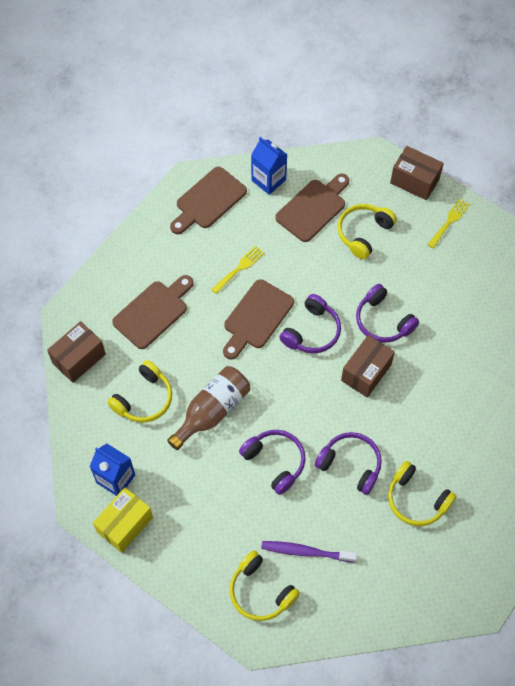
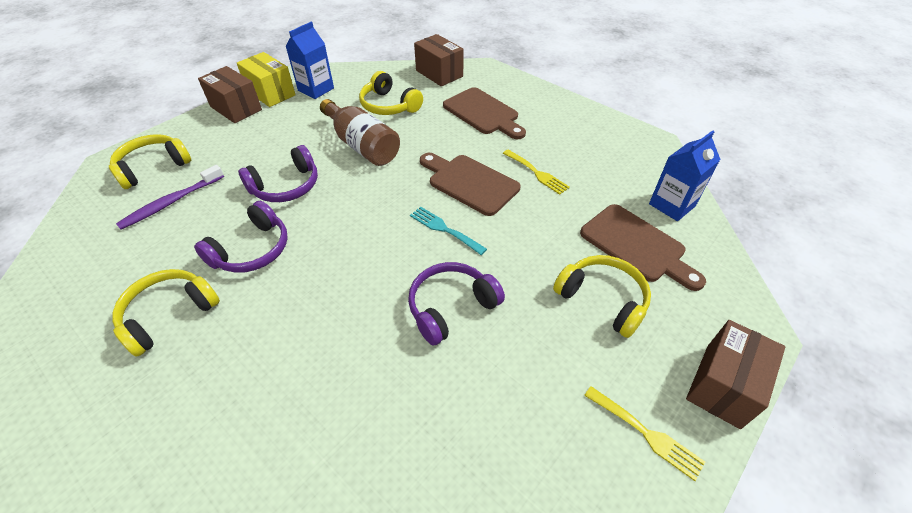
camera: 95 degrees right, 15 degrees down
(208, 200) = (628, 154): brown cutting board -> none
(306, 552) = (171, 202): purple toothbrush -> purple toothbrush turned 150 degrees counterclockwise
(312, 332) = (444, 229): purple headphones -> turquoise fork
(366, 372) = (374, 278): brown box -> brown box (236, 108)

